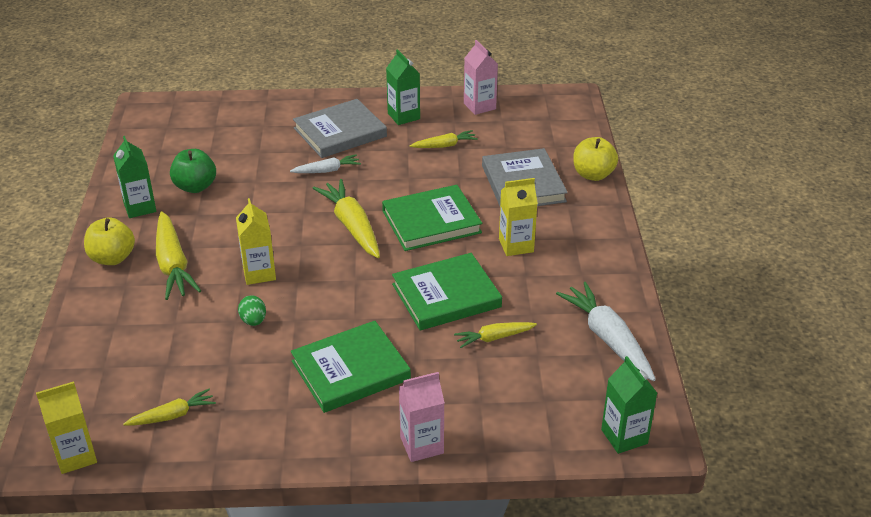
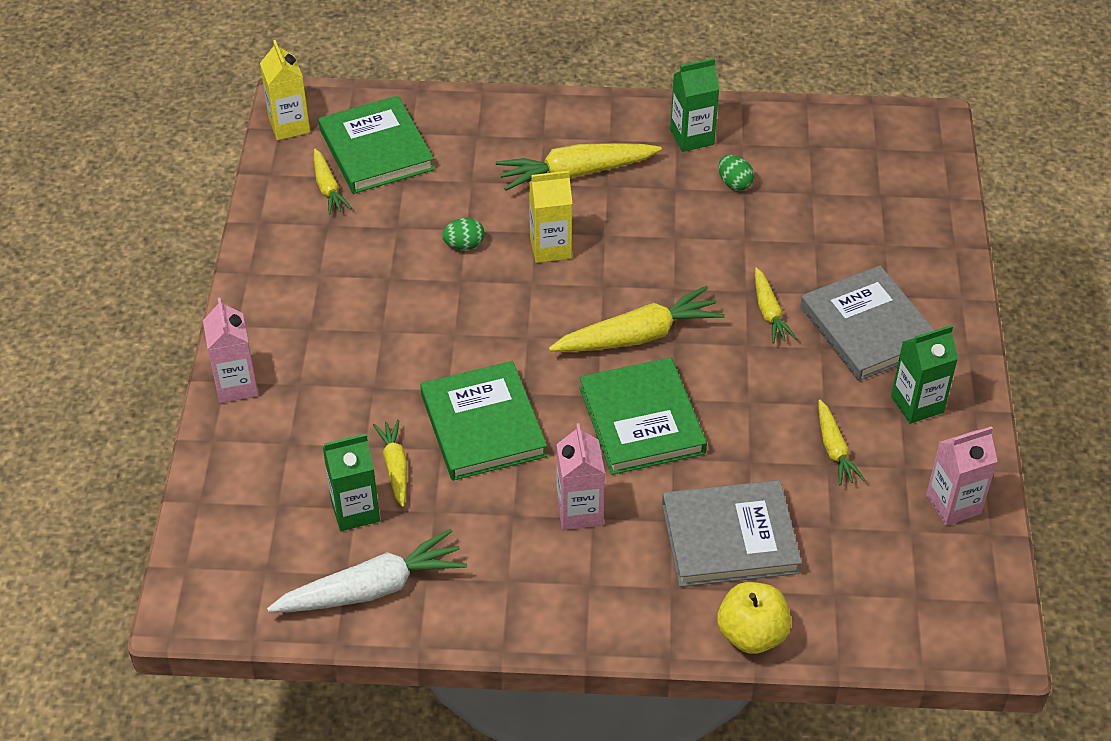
camera: 95 degrees right, 10 degrees up
(112, 258) = (593, 123): yellow apple -> none
(195, 187) = (734, 183): green apple -> green egg
(327, 170) = (769, 312): white carrot -> yellow carrot
(350, 370) = (365, 328): green book -> green book (376, 150)
(516, 245) = (579, 511): yellow carton -> pink carton
(624, 436) = (201, 576): green carton -> green carton (355, 510)

